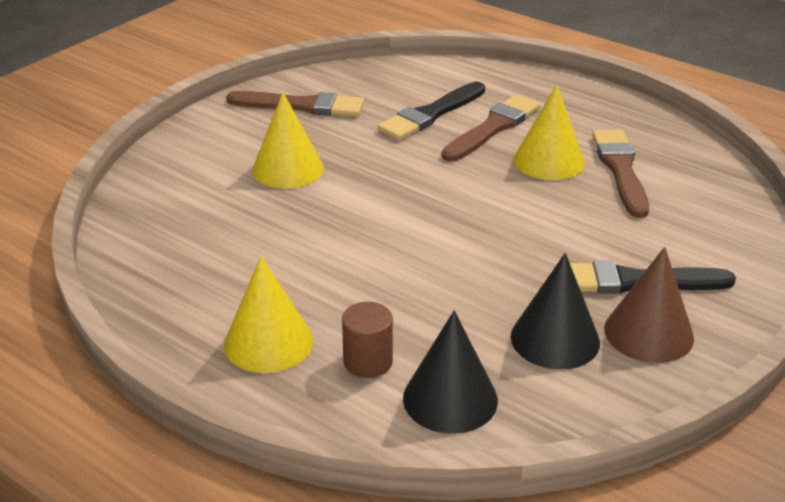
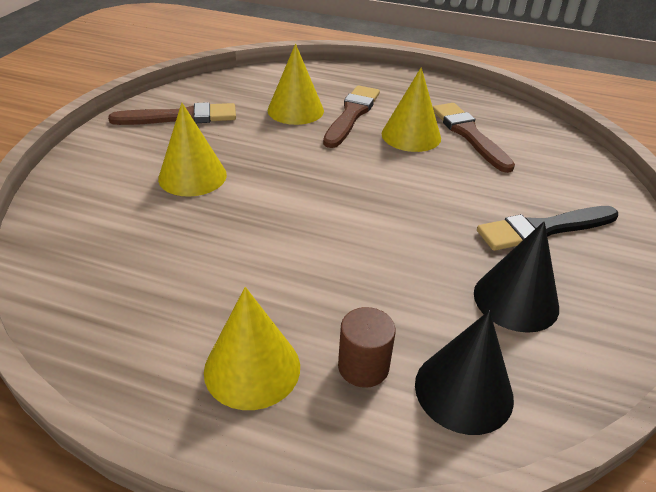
camera: 20 degrees left, 5 degrees up
(431, 114) = (295, 110): black brush -> yellow cone
(648, 333) = (585, 276): brown cone -> none

